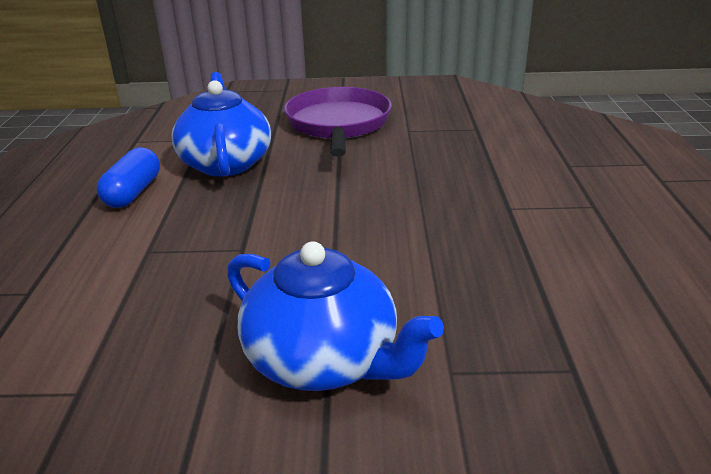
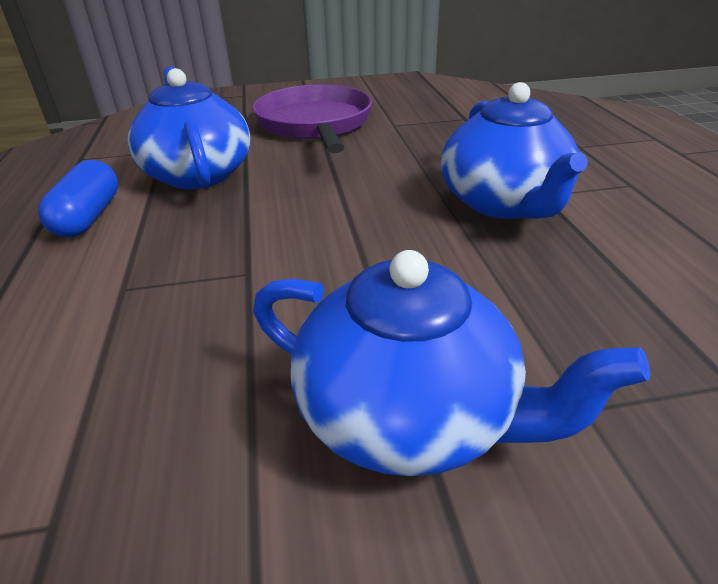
camera: 10 degrees left, 5 degrees up
(471, 212) = (504, 203): none -> blue teapot

